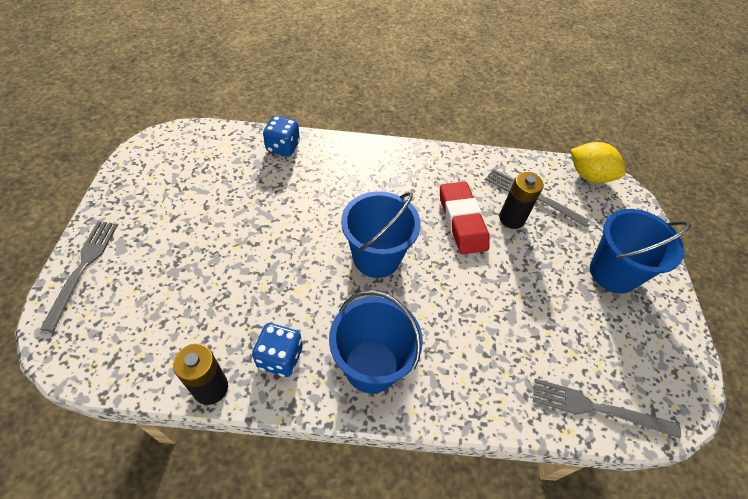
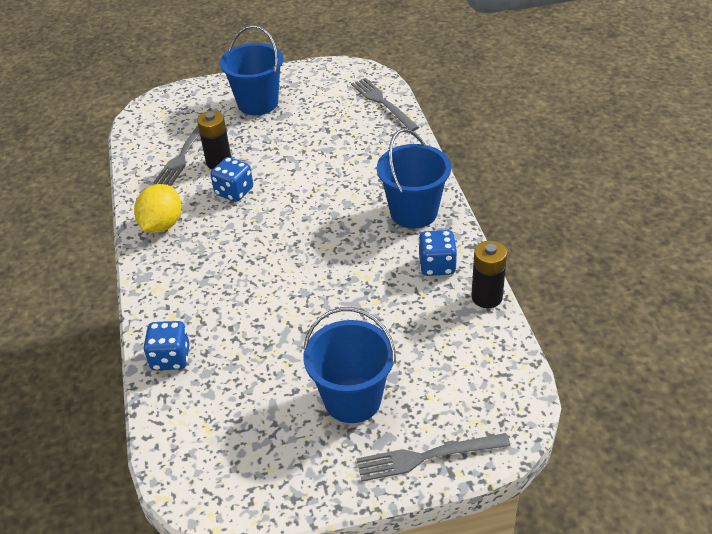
camera: 100 degrees left, 10 degrees down
(376, 257) = (304, 236): blue bucket -> blue bucket (352, 399)
(462, 221) = (234, 192): red eraser -> blue dice
(589, 176) = (142, 123): yellow lemon -> yellow lemon (162, 225)
(598, 408) = (383, 103): grey fork -> grey fork turned 150 degrees clockwise

